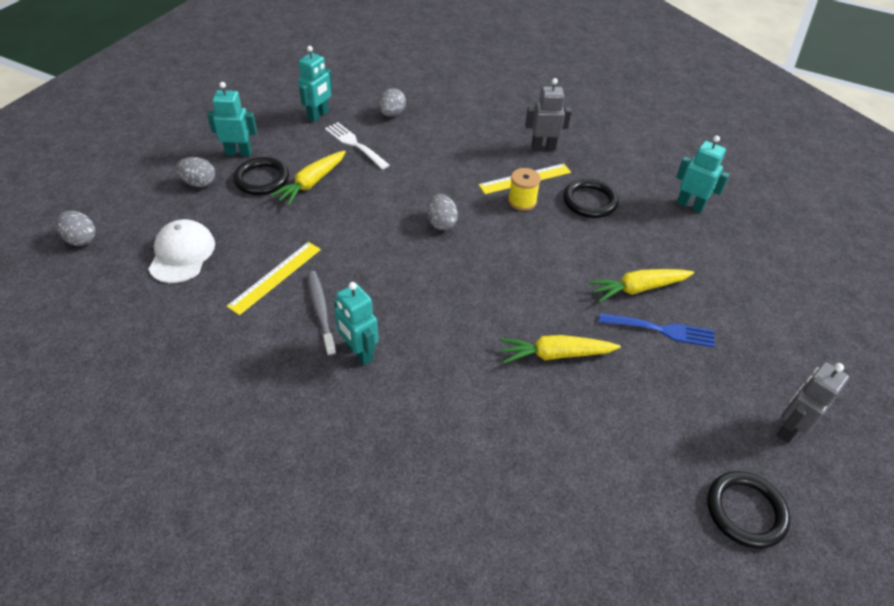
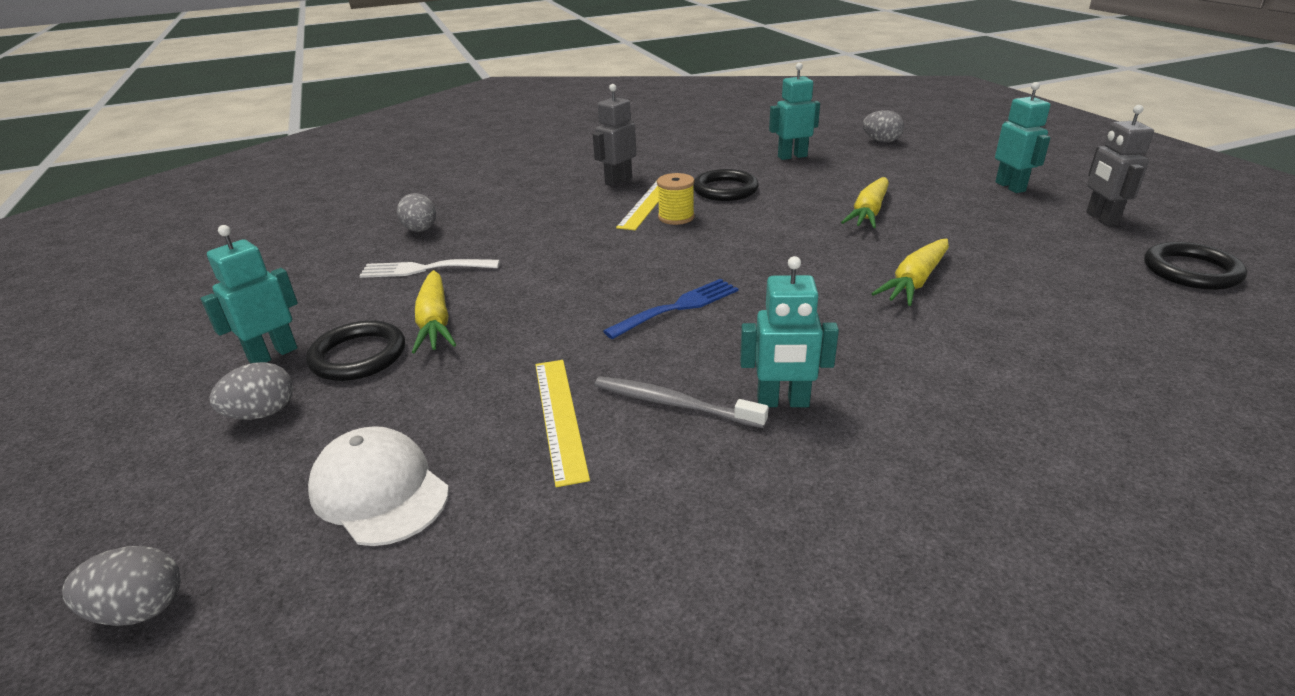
camera: 45 degrees left, 15 degrees down
(318, 115) = (328, 272): turquoise robot -> turquoise robot (1010, 187)
(441, 223) = (641, 268): grey egg -> grey egg (881, 141)
(661, 330) = (933, 222): blue fork -> blue fork (678, 307)

